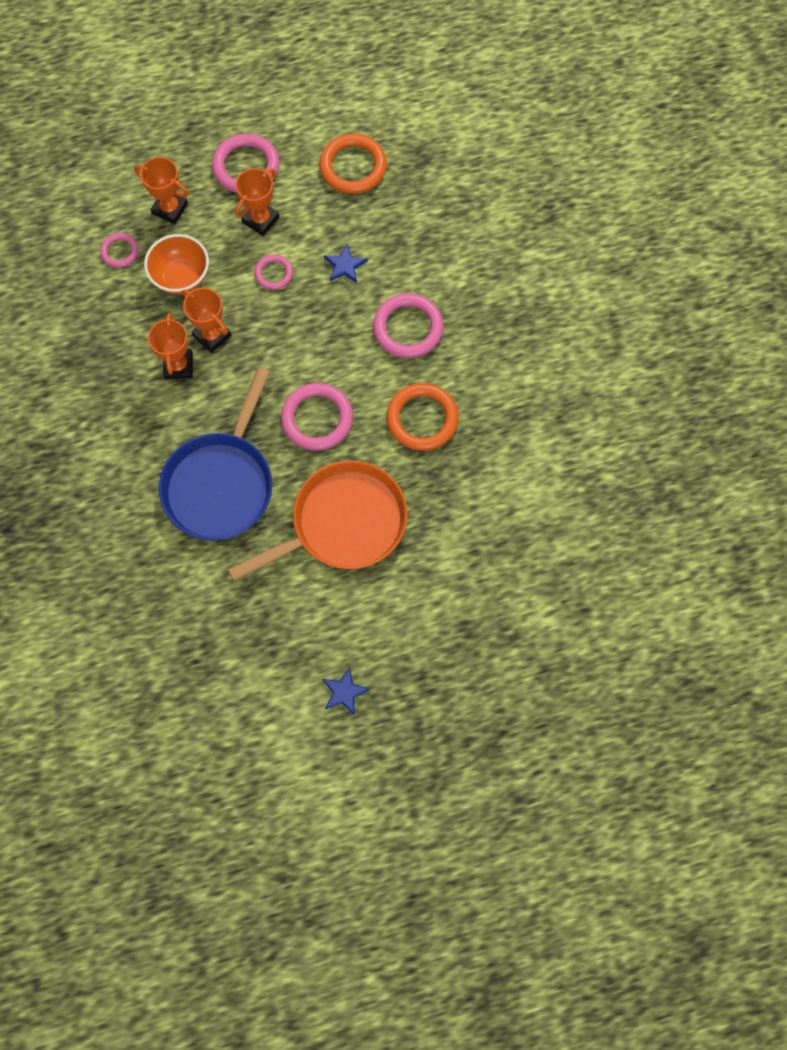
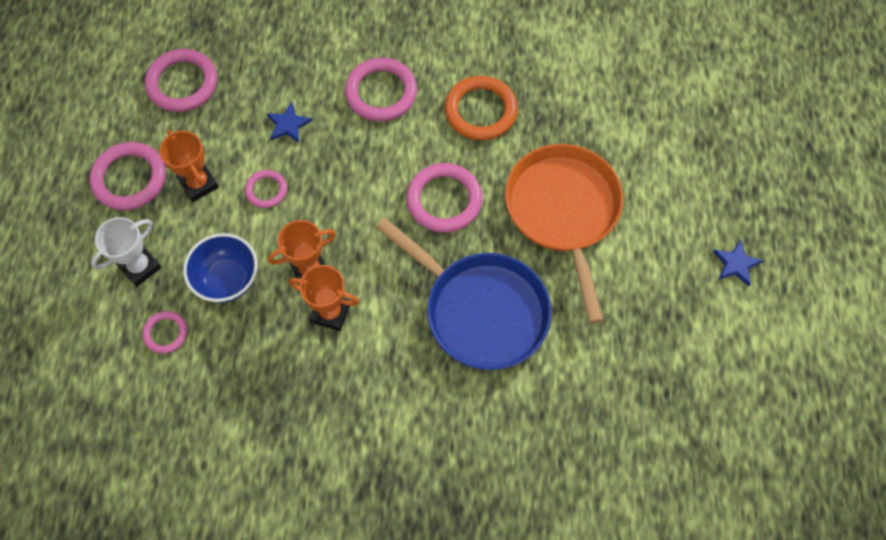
camera: 70 degrees left, 5 degrees down
(170, 209) = (140, 267): orange trophy -> white trophy
(181, 277) = (227, 280): orange bowl -> blue bowl
(353, 167) = (182, 83): orange ring -> pink ring

